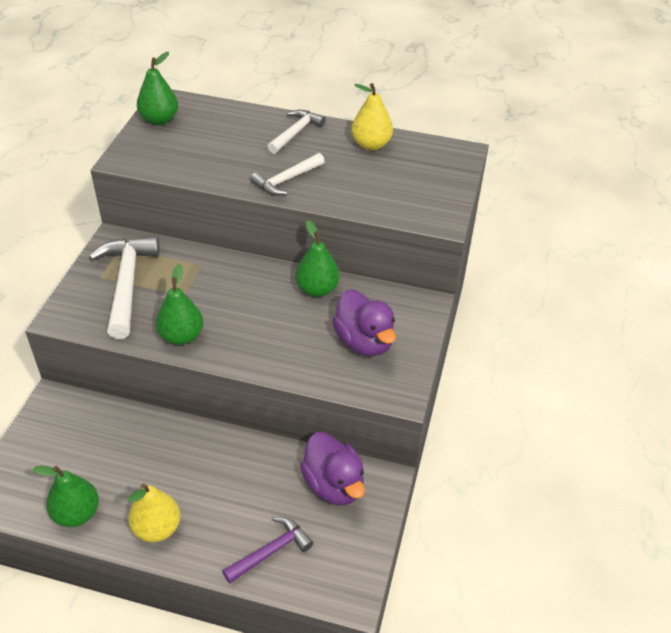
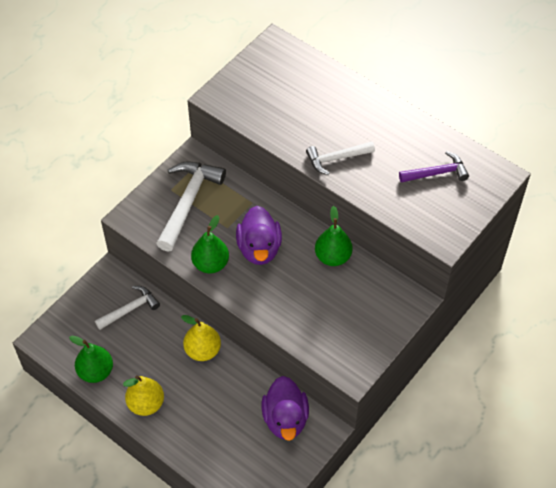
camera: 25 degrees right, 10 degrees up
(159, 120) = (260, 63): green pear -> none
(271, 551) = (217, 452): purple hammer -> purple hammer (437, 173)
(295, 133) = (367, 110): white hammer -> white hammer (130, 309)
(364, 341) = (347, 317): purple duck -> purple duck (259, 249)
(371, 145) = (425, 143): yellow pear -> yellow pear (203, 350)

